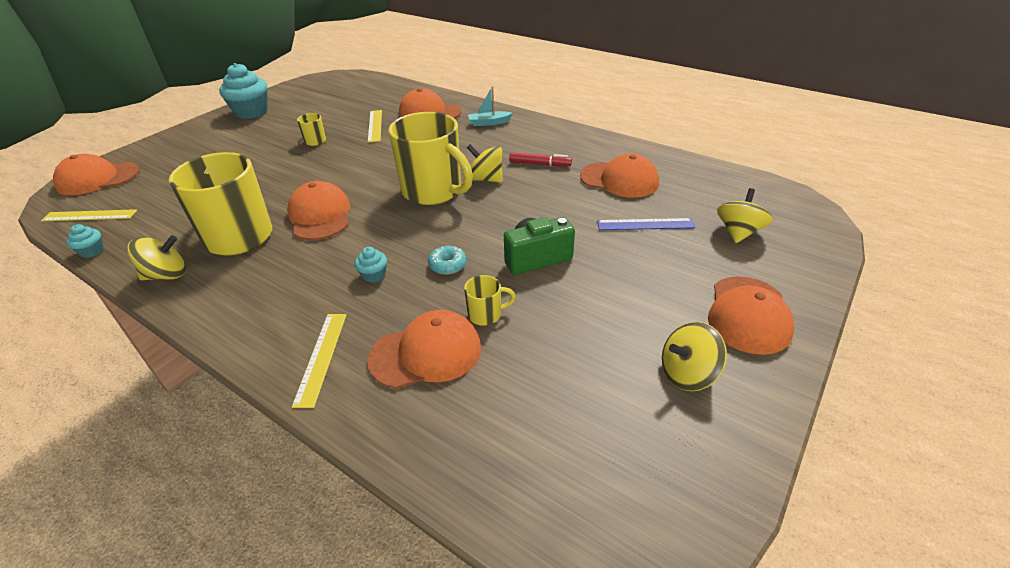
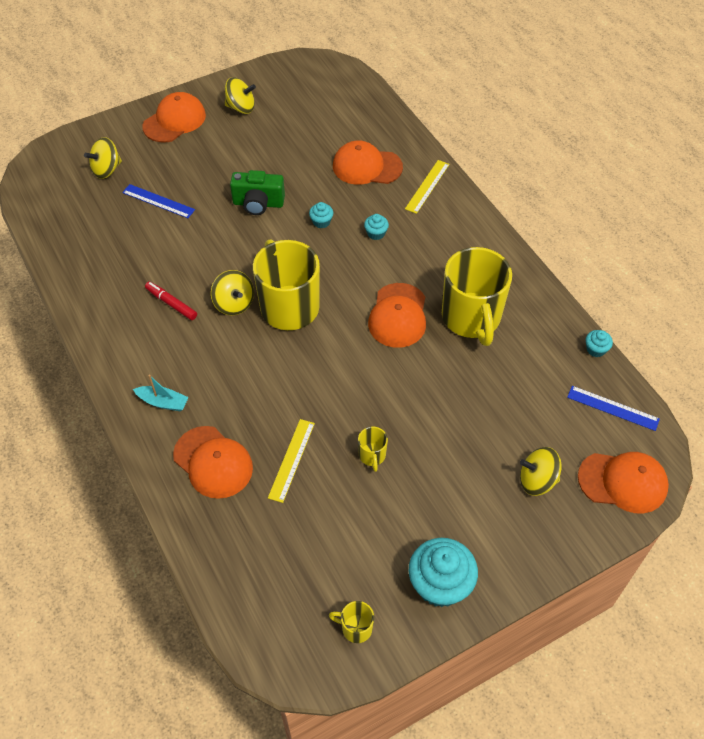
camera: 155 degrees left, 15 degrees up
(90, 215) = (612, 408): yellow ruler -> blue ruler
(167, 275) = (528, 294): yellow spinning top -> yellow spinning top (537, 480)
(447, 265) = (321, 222): turquoise donut -> turquoise cupcake
(486, 315) = (319, 176): yellow mug -> yellow mug (356, 628)
(619, 180) = (126, 253): orange cap -> none

